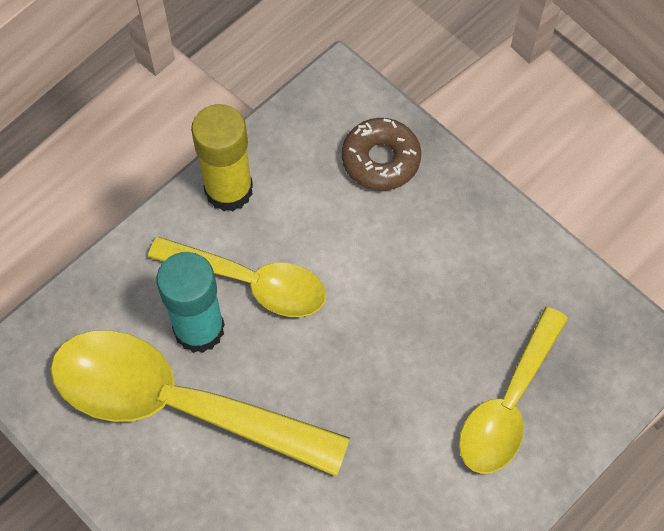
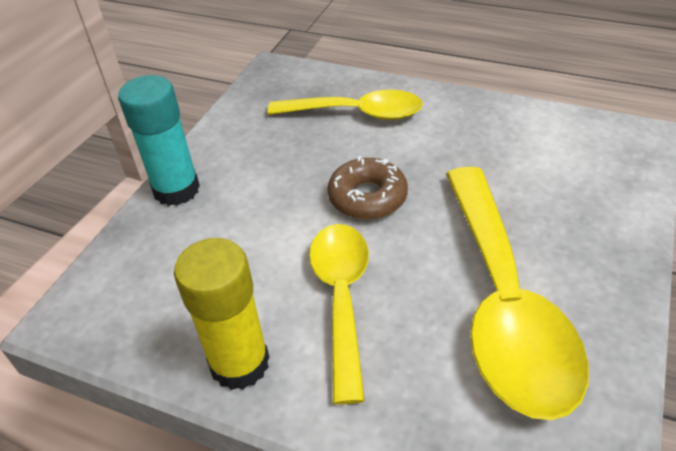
camera: 110 degrees left, 20 degrees down
(199, 329) = (416, 319): turquoise glue stick -> turquoise glue stick (176, 190)
(380, 160) = (158, 251): brown donut -> brown donut (367, 197)

